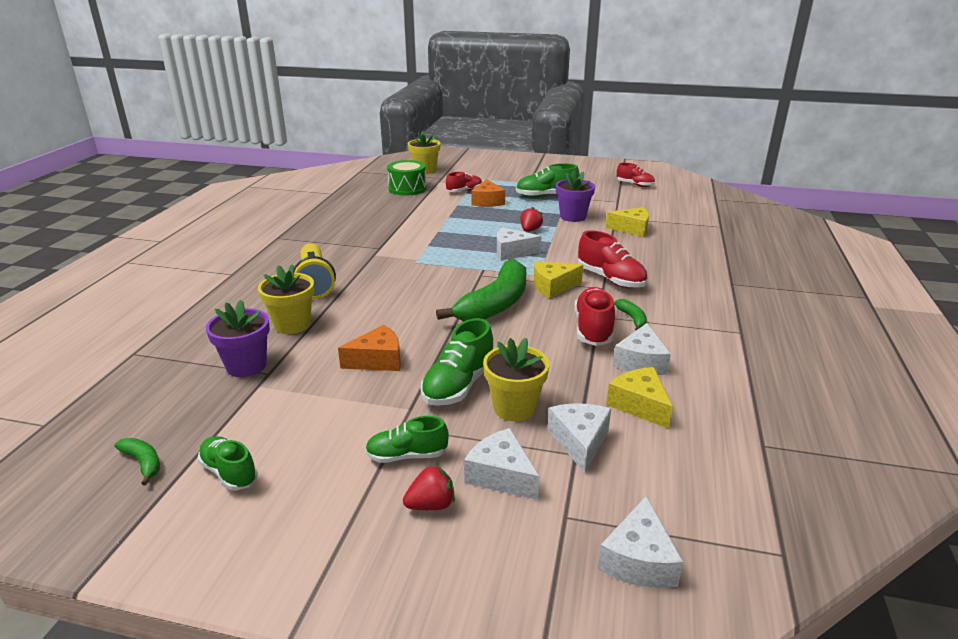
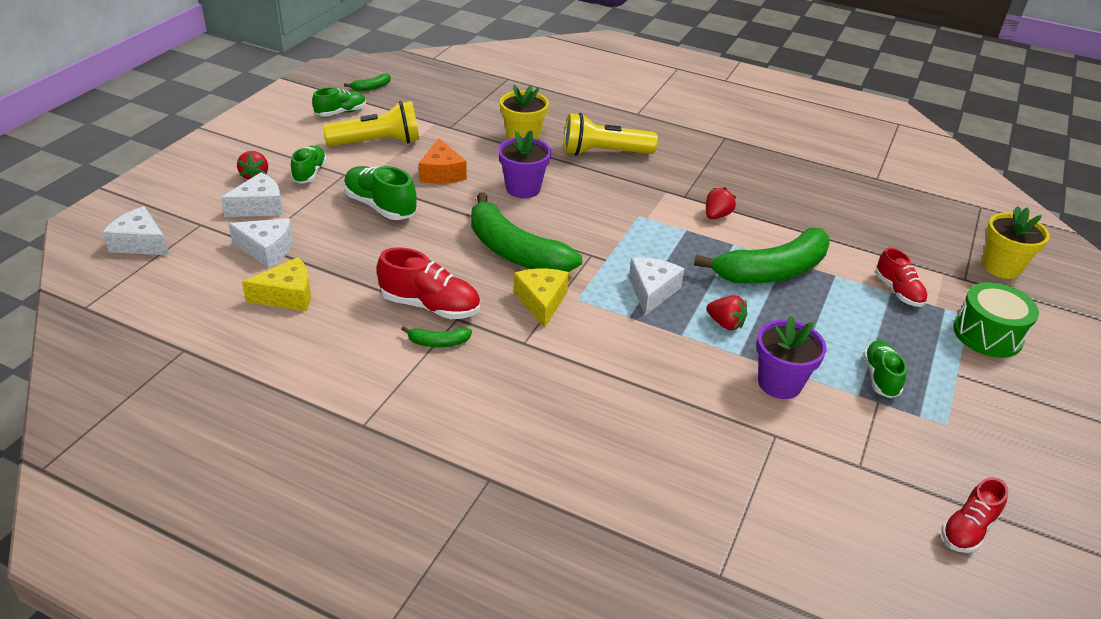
camera: 100 degrees right, 10 degrees up
(246, 366) = (465, 119): purple flower pot -> purple flower pot (523, 188)
(316, 418) = (377, 143): none -> yellow flashlight
(403, 236) = (716, 215): none -> red strawberry
(407, 189) = (903, 239): green drum -> green drum (987, 335)
(464, 220) = (771, 271): none -> green banana
(487, 201) = (850, 306): orange cheese -> none
(514, 408) = (331, 228): yellow flower pot -> none
(546, 196) = (880, 377): green shoe -> green shoe, size x0.66
(610, 279) = (544, 356): red shoe -> none
(632, 229) = (719, 438): yellow cheese -> none
(640, 362) = (352, 319): white cheese -> none

